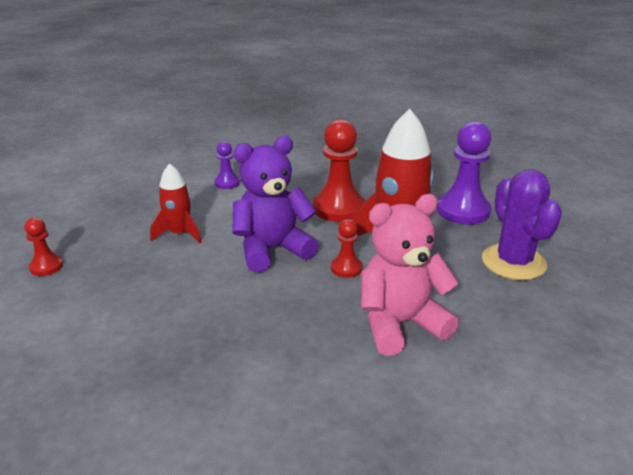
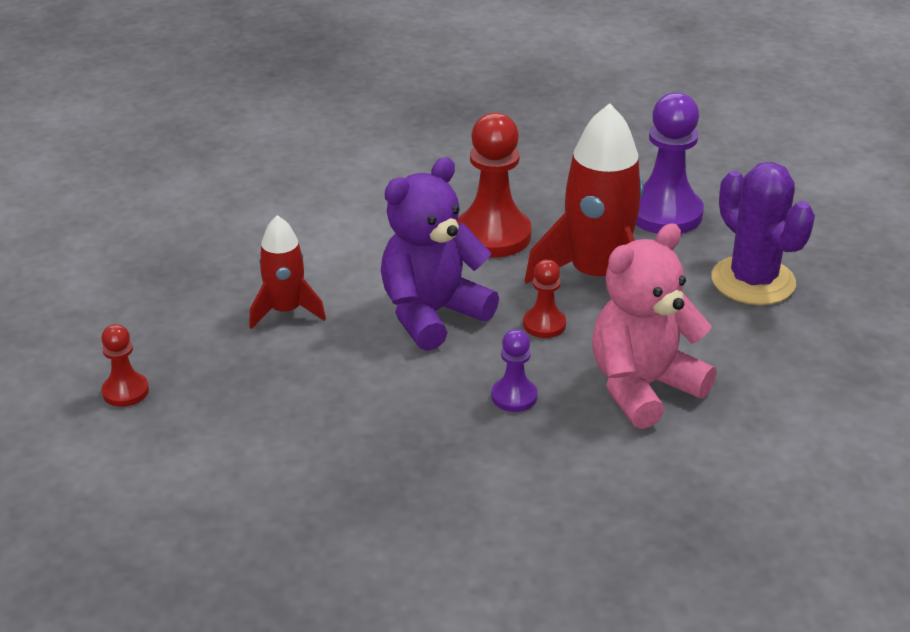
camera: 15 degrees left, 5 degrees up
(227, 183) = (306, 217): purple pawn -> purple pawn (514, 396)

